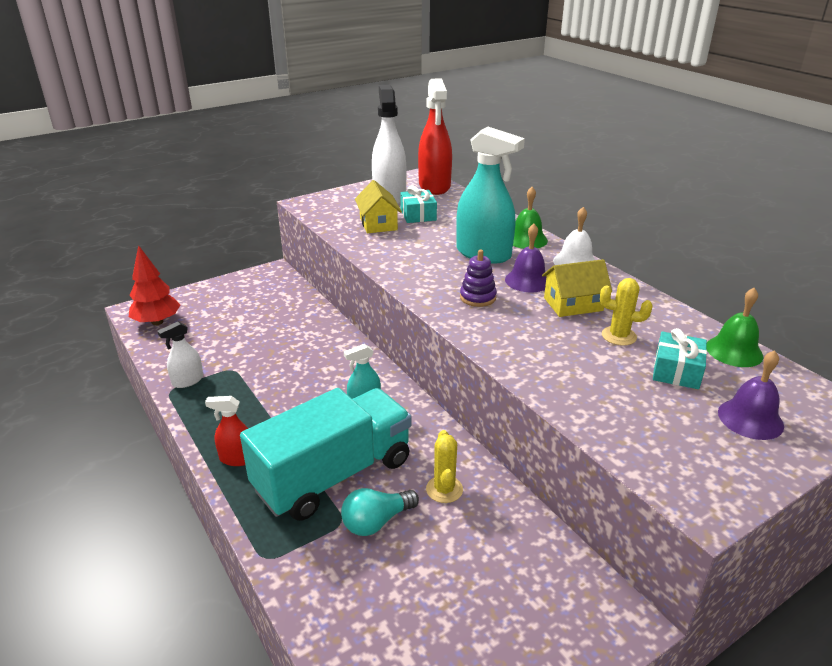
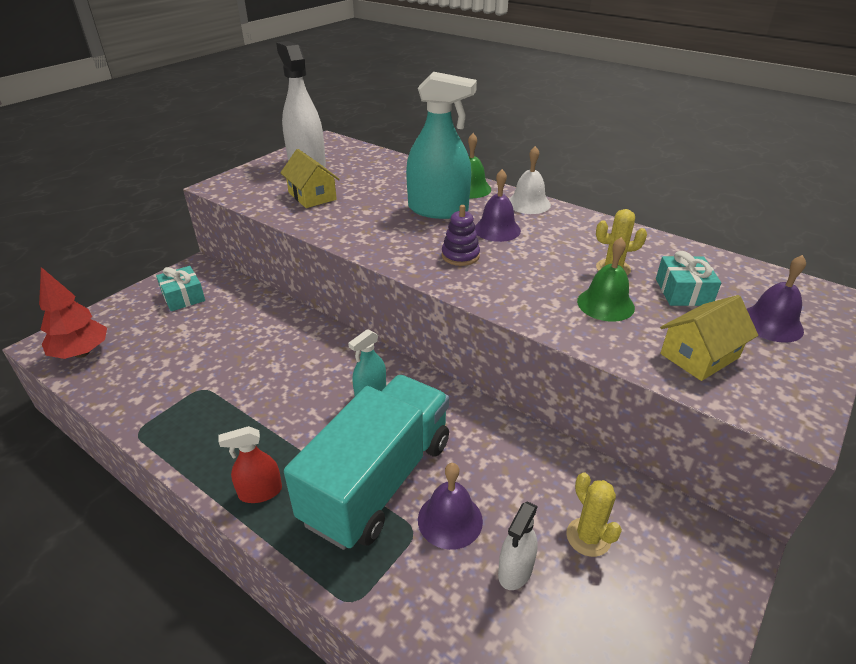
camera: 20 degrees left, 5 degrees up
(188, 381) = (154, 415): white spray bottle -> white spray bottle (515, 570)
(376, 522) = (450, 520): turquoise light bulb -> purple bell
(418, 215) = (348, 180): turquoise gift -> turquoise gift (183, 297)
(434, 186) = (347, 149): red spray bottle -> none
(444, 489) = (498, 463): yellow cactus -> yellow cactus (588, 537)
(573, 304) = (553, 245): yellow house -> yellow house (699, 355)
(734, 351) = (715, 262): green bell -> green bell (605, 304)

